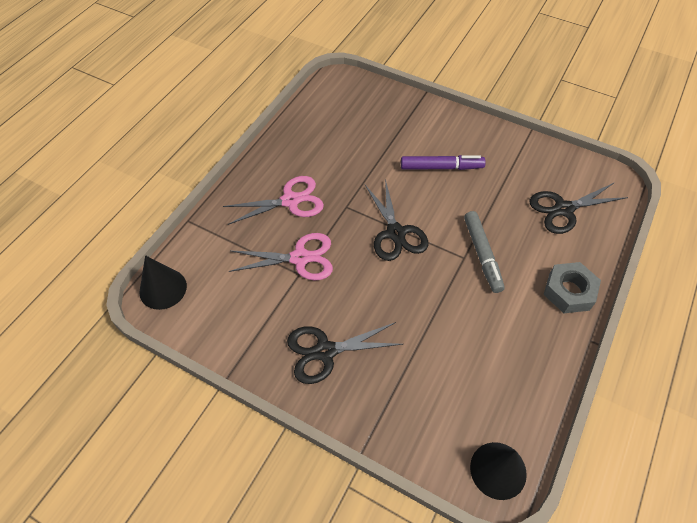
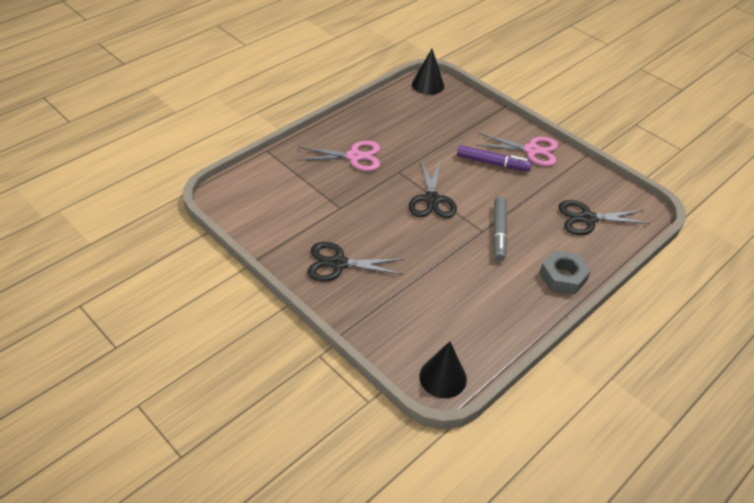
camera: 15 degrees right, 10 degrees down
(163, 288) = (229, 190): black cone -> black cone (428, 85)
(300, 258) = (345, 197): pink scissors -> pink scissors (531, 150)

